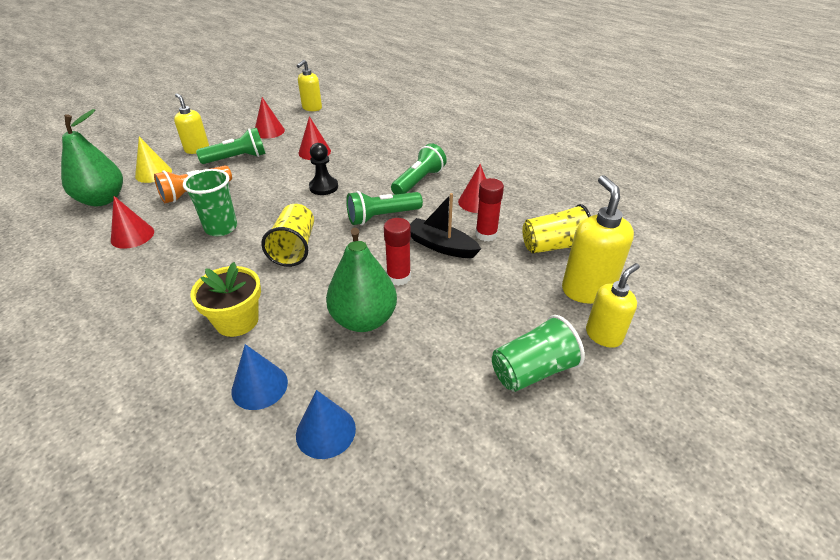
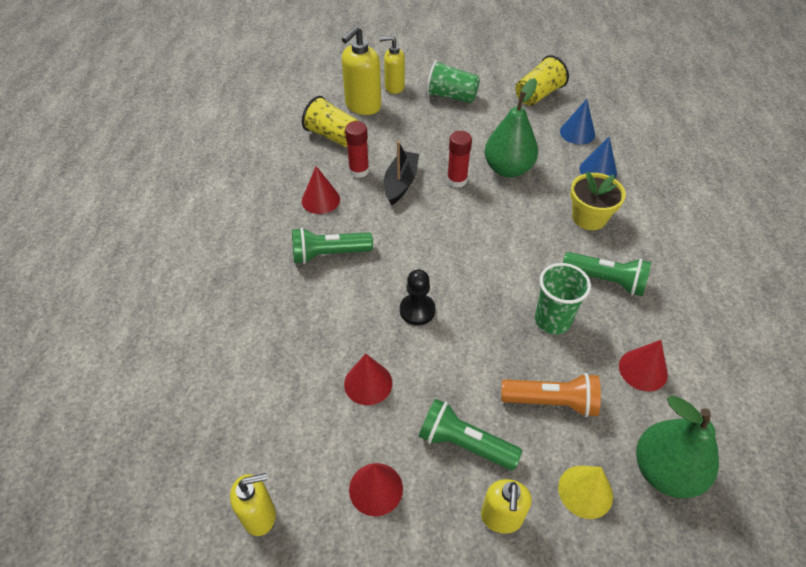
camera: 135 degrees left, 10 degrees up
(294, 248) = (506, 253): yellow cup -> yellow cup (538, 95)
(382, 217) = (408, 236): green flashlight -> green flashlight (605, 280)
(441, 246) = (400, 183): black boat -> black boat turned 150 degrees counterclockwise

